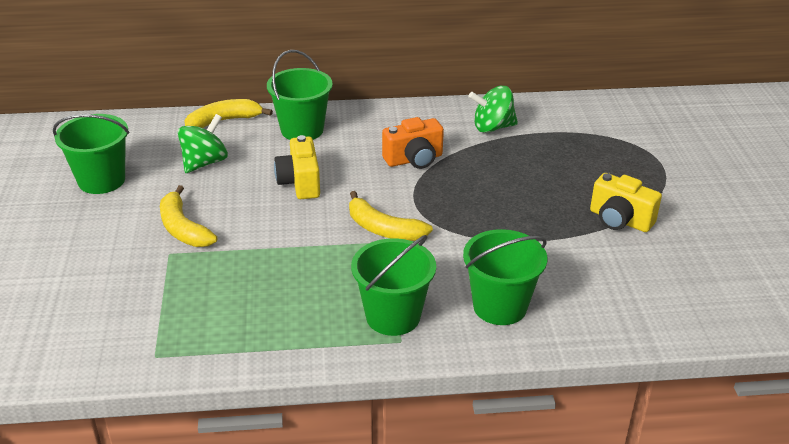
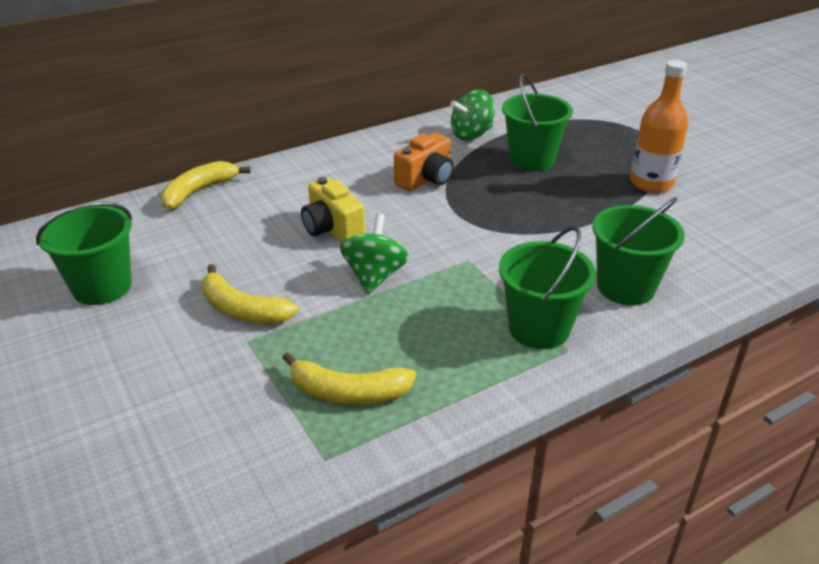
camera: 25 degrees left, 0 degrees up
(204, 162) = (211, 237): green spinning top -> green spinning top (374, 276)
(302, 130) = (291, 180): green bucket -> green bucket (531, 160)
(383, 229) = (454, 249): yellow banana -> yellow banana (348, 392)
(620, 220) = (651, 183): yellow camera -> orange bottle

